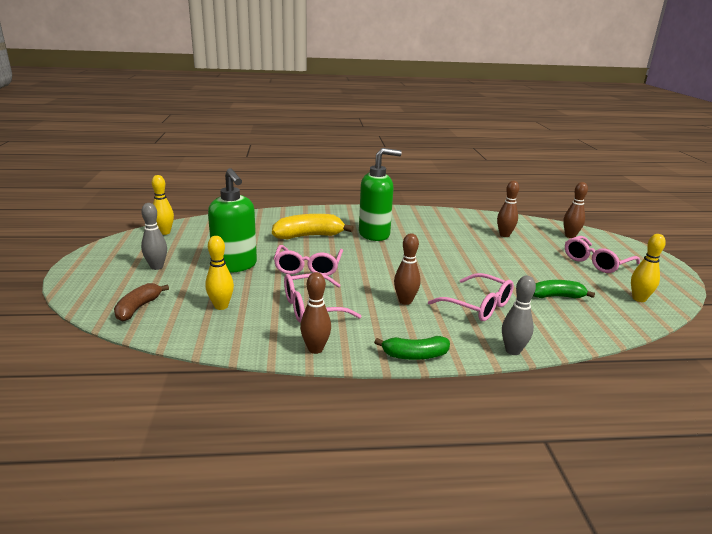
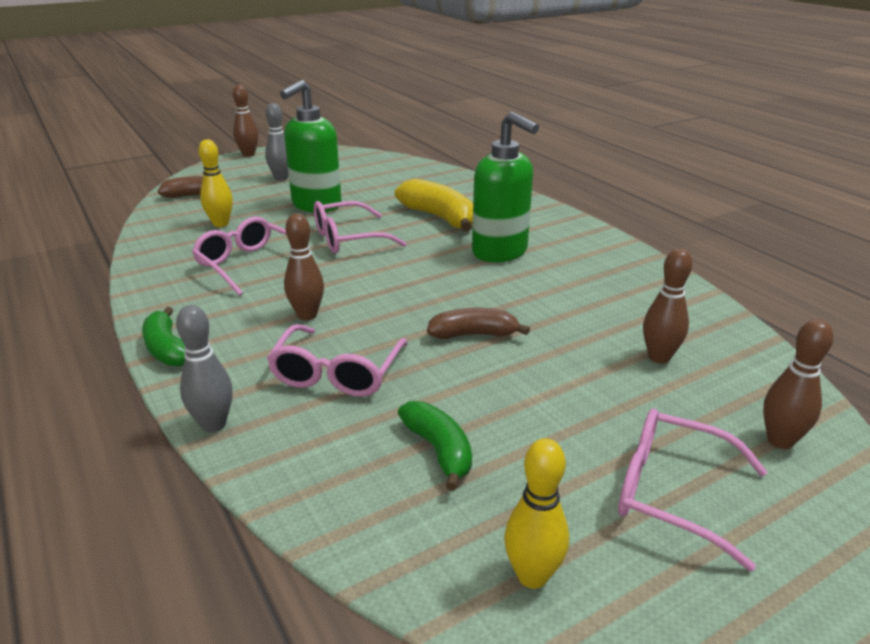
camera: 65 degrees right, 5 degrees up
(164, 232) = (361, 158): yellow bowling pin -> none
(315, 349) = (156, 288): brown bowling pin -> brown bowling pin (248, 154)
(460, 264) = (473, 334): none -> brown banana

